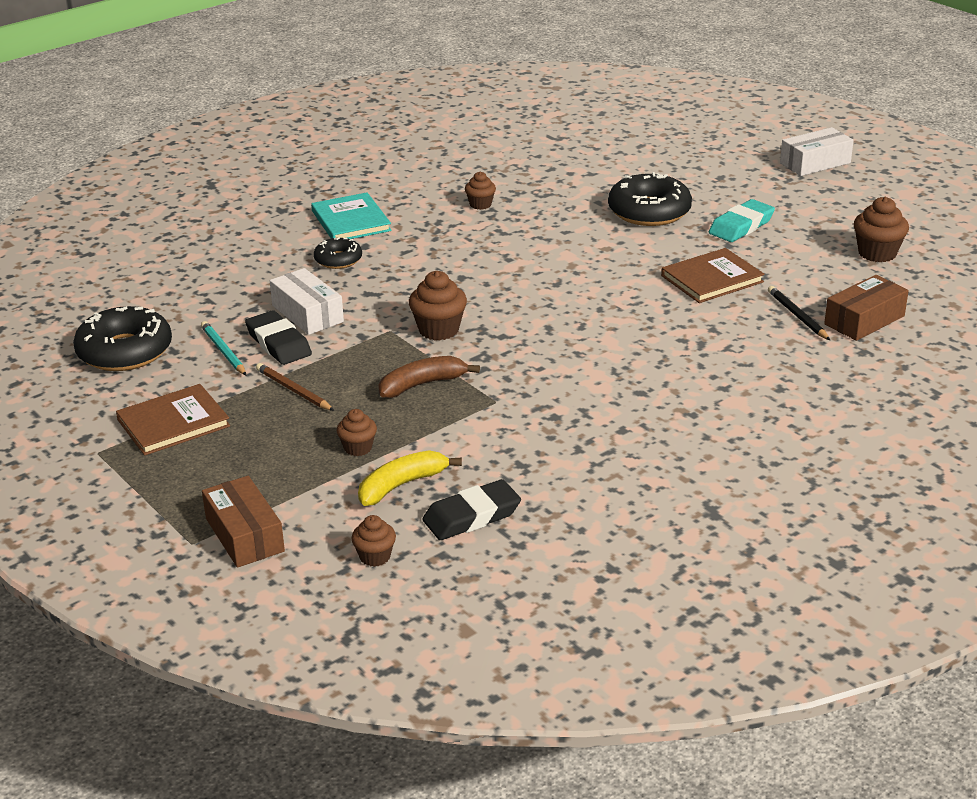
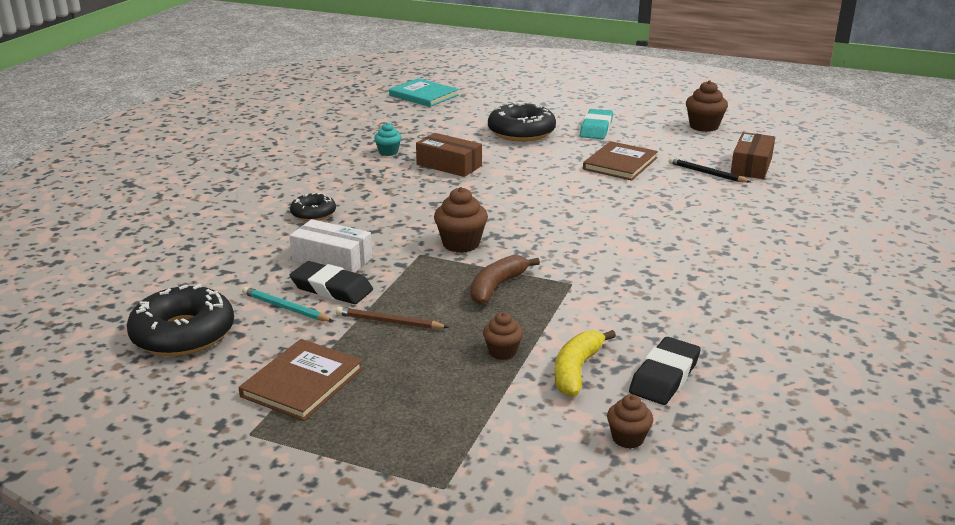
camera: 30 degrees left, 5 degrees down
(245, 535) = (487, 461): brown box -> brown box (449, 165)
(350, 221) = (292, 184): turquoise book -> turquoise book (423, 95)
(480, 204) = (388, 152): brown cupcake -> turquoise cupcake
(815, 163) = (594, 84): white box -> none

